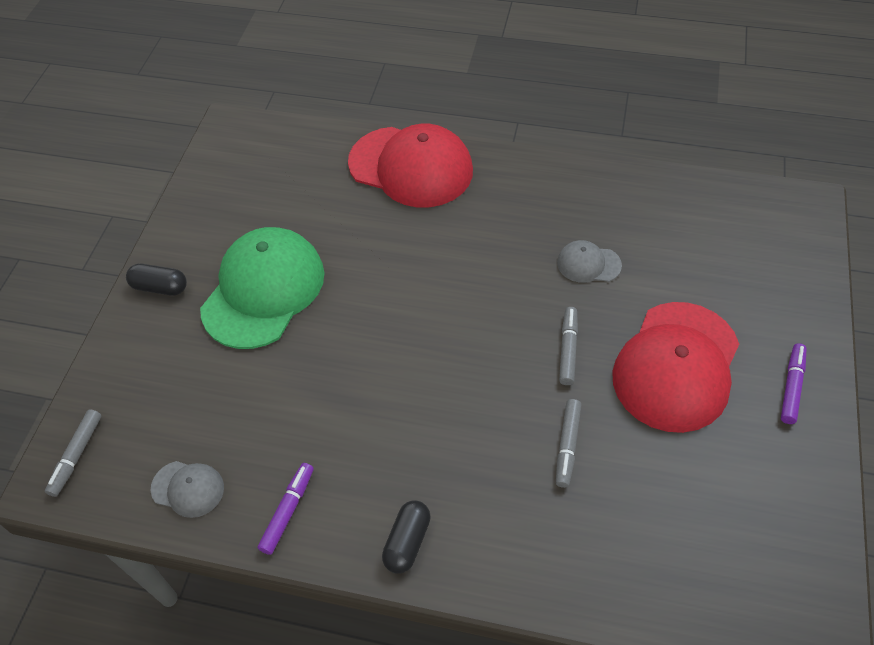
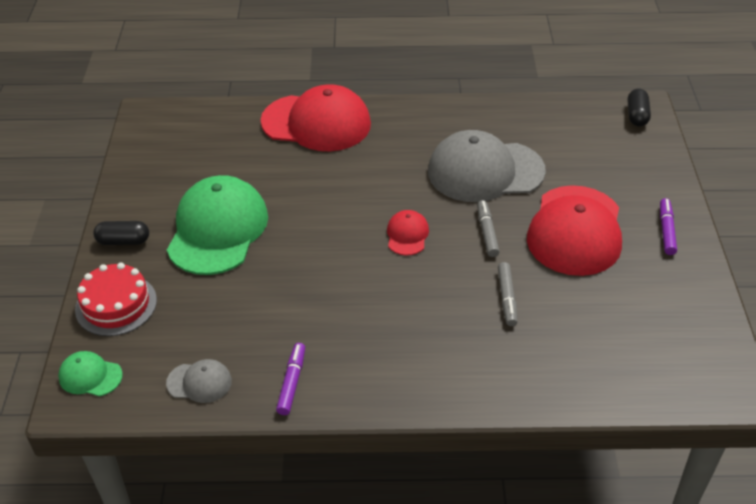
camera: 15 degrees left, 10 degrees down
(76, 455) = (90, 376): grey marker -> green cap
(129, 368) = (116, 305): none -> red cake
(407, 542) = (399, 386): black capsule -> black capsule (637, 115)
(473, 335) = (407, 235): none -> red cap
(588, 264) = (485, 171): grey cap -> grey cap, size x2.20

